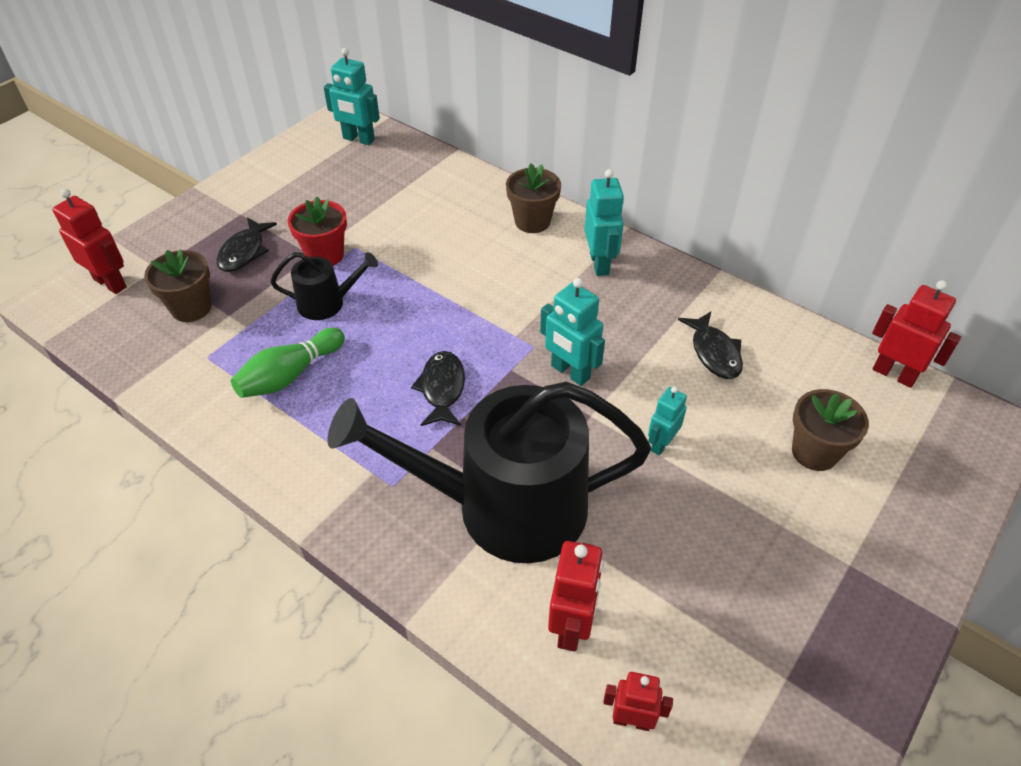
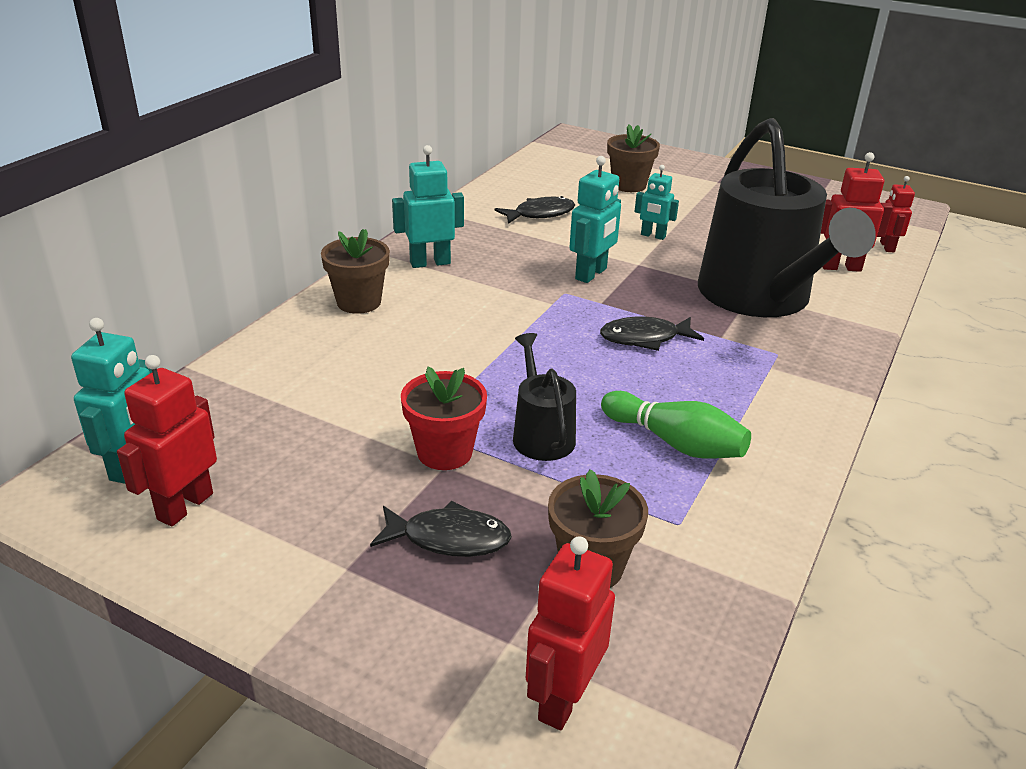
camera: 100 degrees left, 15 degrees down
(894, 374) = (538, 157): red robot -> red robot (185, 506)

